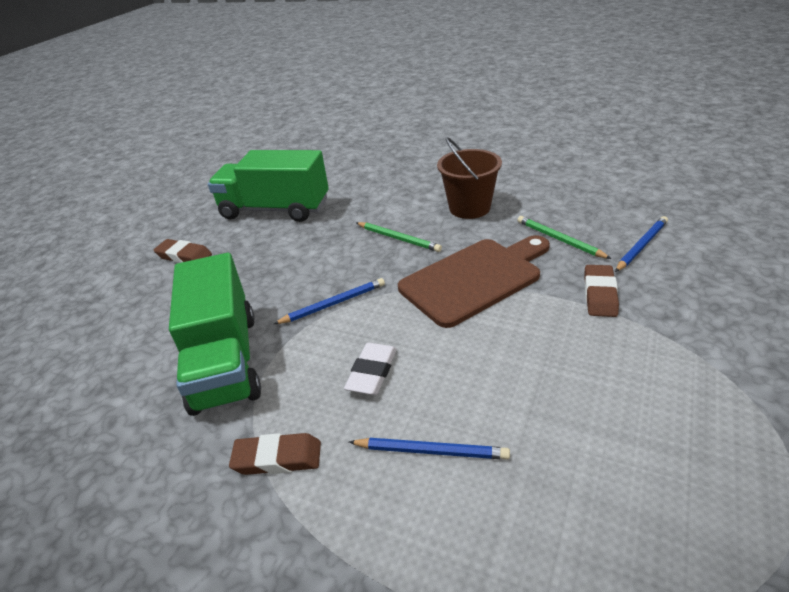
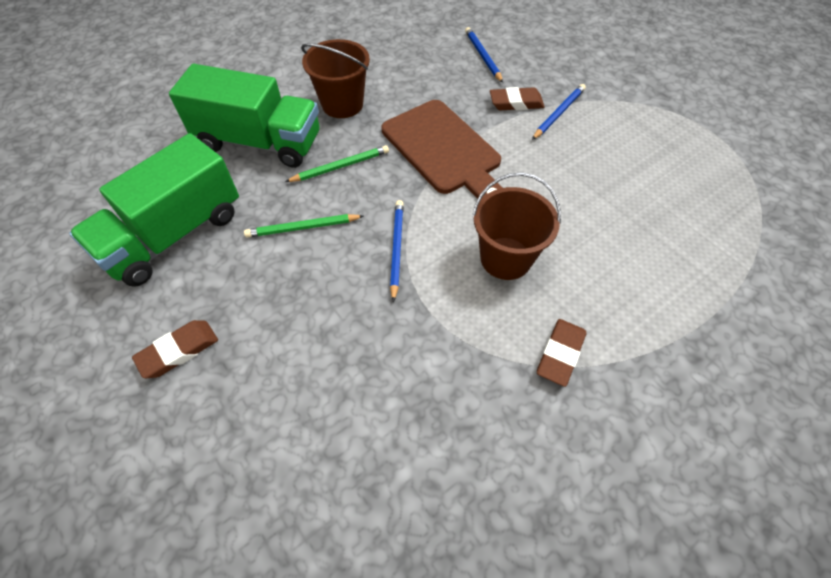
camera: 65 degrees left, 20 degrees up
(225, 361) = (413, 359): green truck -> green truck (259, 142)
(372, 372) = (505, 258): white eraser -> brown bucket
(431, 451) = (604, 258): blue pencil -> blue pencil (558, 113)
(475, 279) = (443, 150): brown cutting board -> brown cutting board turned 150 degrees clockwise
(559, 240) = (438, 85): green pencil -> green pencil (303, 228)
(600, 294) = (516, 103): brown eraser -> brown eraser turned 45 degrees counterclockwise

